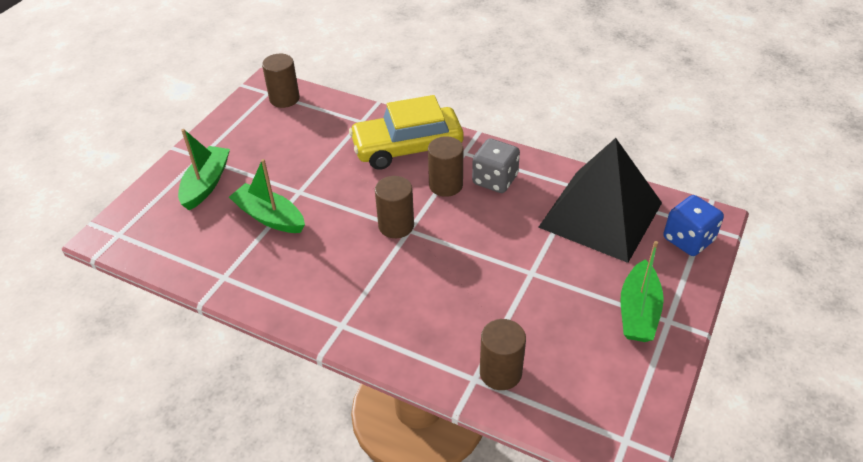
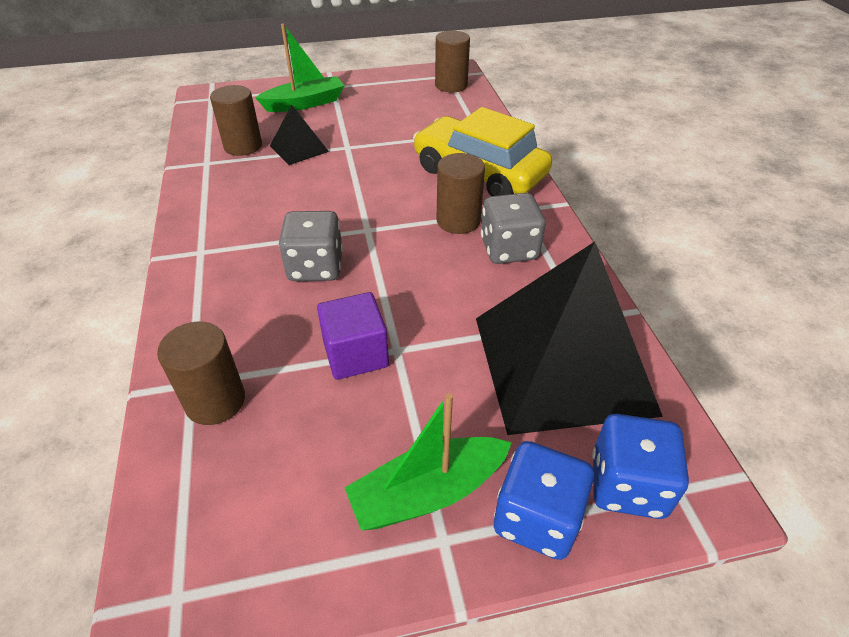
camera: 50 degrees right, 0 degrees up
(269, 217) = (299, 148): green boat -> black pyramid
(396, 226) = (364, 219): brown cylinder -> brown cylinder (243, 146)
(422, 273) = (315, 267): none -> grey dice
(519, 292) = (355, 354): none -> purple cube
(681, 281) = (537, 518): none -> blue dice

